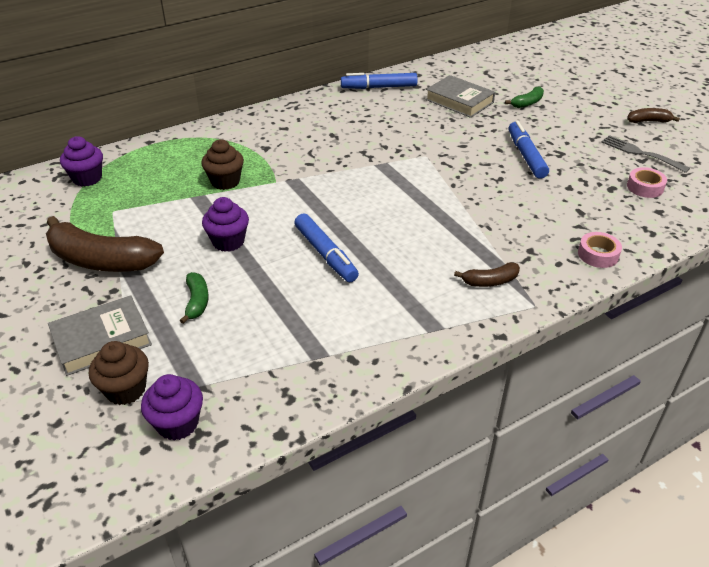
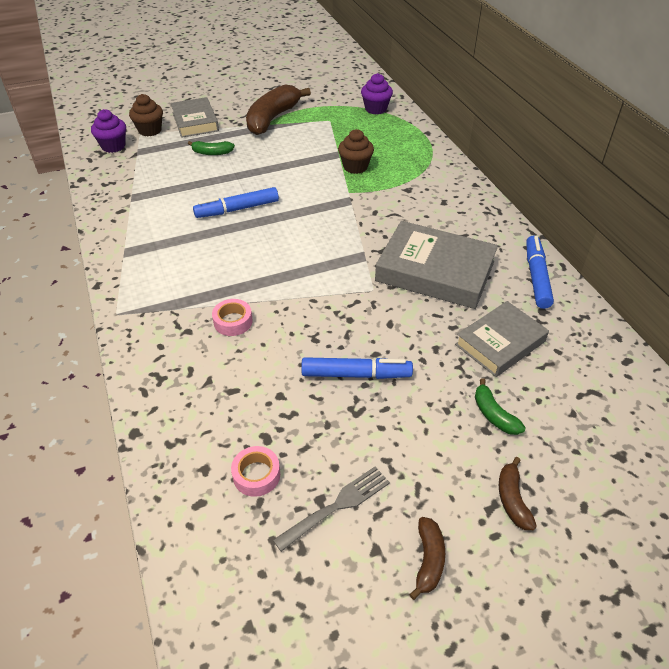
camera: 100 degrees right, 5 degrees up
(228, 241) = (272, 166): purple cupcake -> none
(389, 128) = (435, 271): none -> grey book
(490, 281) = (159, 293): brown banana -> brown banana (512, 499)
(598, 254) = (157, 380): pink tape -> pink tape (233, 321)

